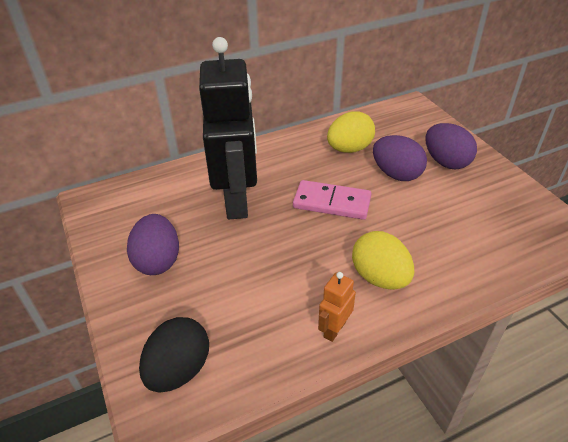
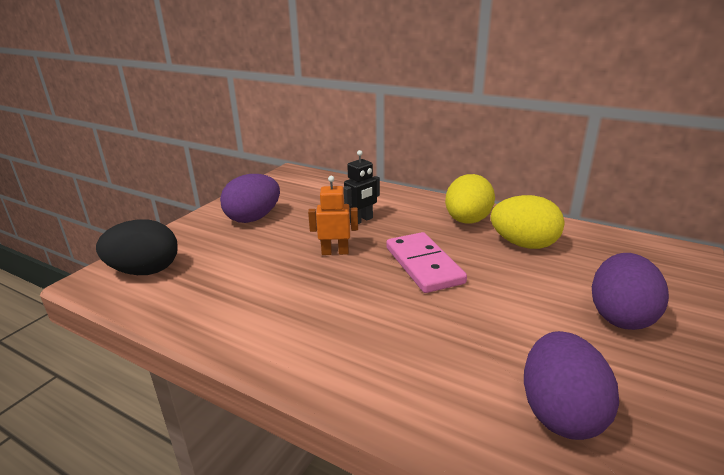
camera: 55 degrees right, 15 degrees down
(237, 200) = (361, 220): black robot -> black robot, size x0.41
(334, 329) = (244, 332): orange robot -> orange robot (335, 252)
(380, 277) = (345, 336): yellow egg -> yellow egg (467, 221)
(396, 174) = (532, 287): purple egg -> purple egg (560, 412)

